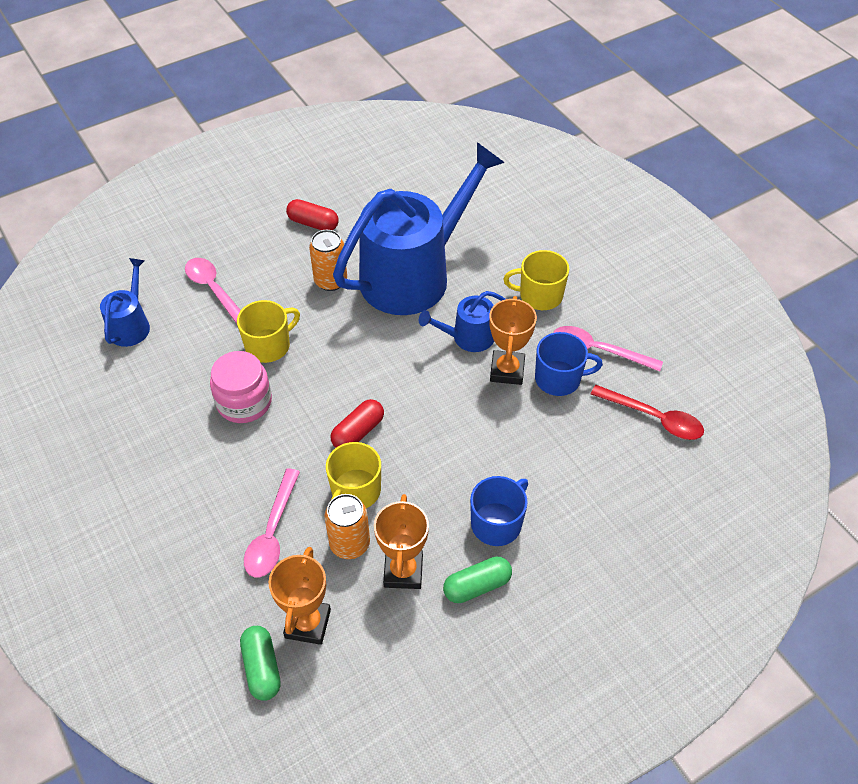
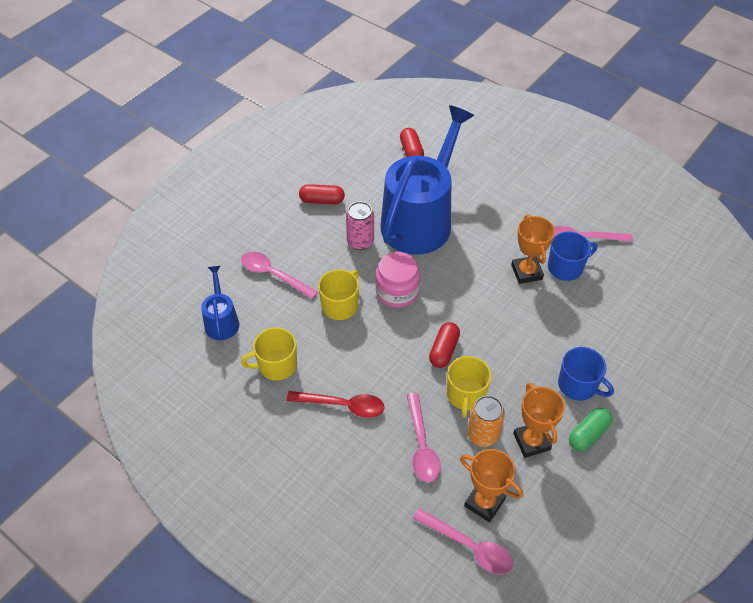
camera: 20 degrees left, 0 degrees up
(244, 402) = (345, 354): pink jar -> pink jar (397, 291)
(262, 668) = (469, 546): green capsule -> pink spoon
(307, 623) = (484, 503): orange trophy -> orange trophy turned 45 degrees counterclockwise
(330, 281) = (360, 242): orange can -> pink can
(445, 195) = (411, 151): none -> red capsule
(468, 337) = (486, 256): blue watering can -> none
(497, 523) = (578, 385): blue mug -> blue mug turned 105 degrees clockwise
(539, 295) = (520, 210): yellow mug -> yellow mug (276, 365)
(653, 418) = (644, 276): red spoon -> red spoon (342, 405)

